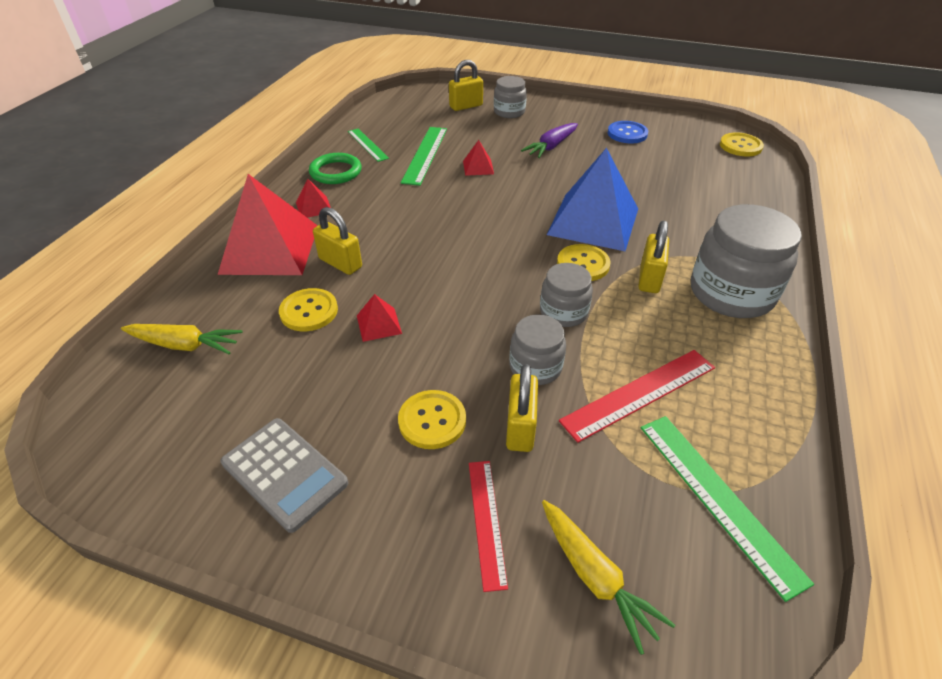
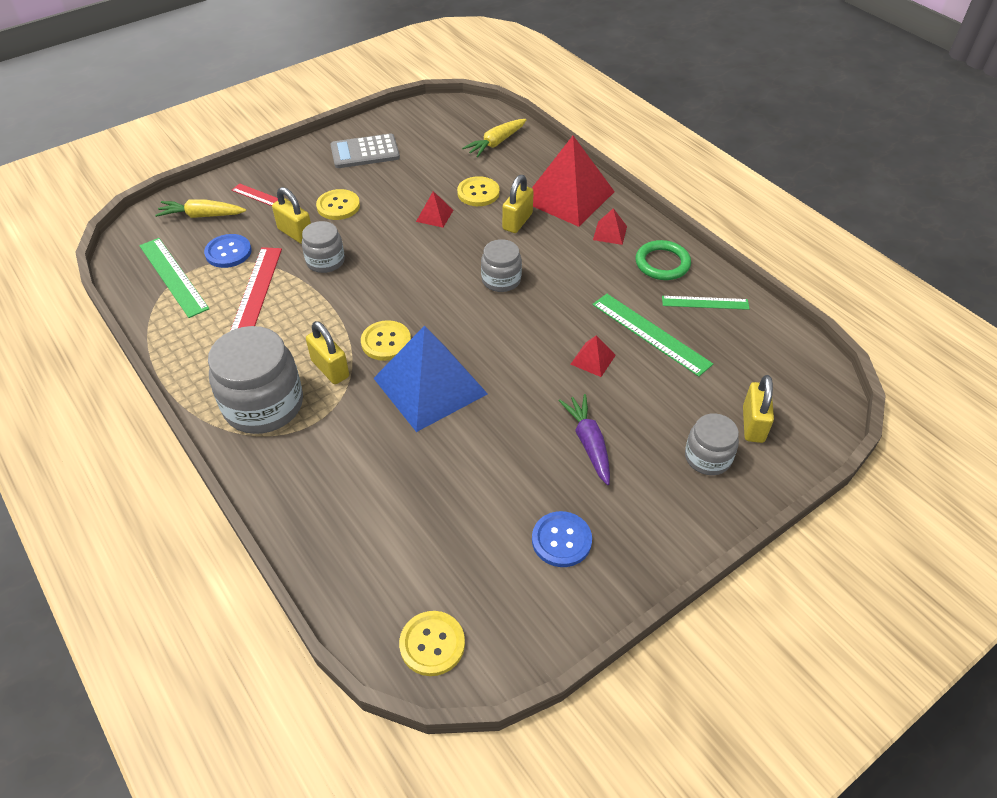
camera: 125 degrees right, 5 degrees up
(340, 263) = (517, 221): yellow padlock -> yellow padlock turned 45 degrees counterclockwise
(563, 312) = (352, 300): grey jar -> grey jar (501, 280)
(620, 473) = (228, 252): none -> blue button
(717, 498) = (173, 276): green ruler -> green ruler turned 45 degrees clockwise

